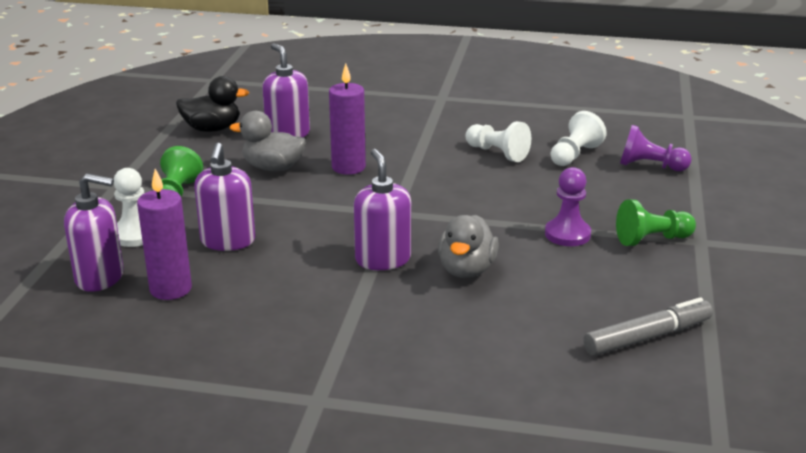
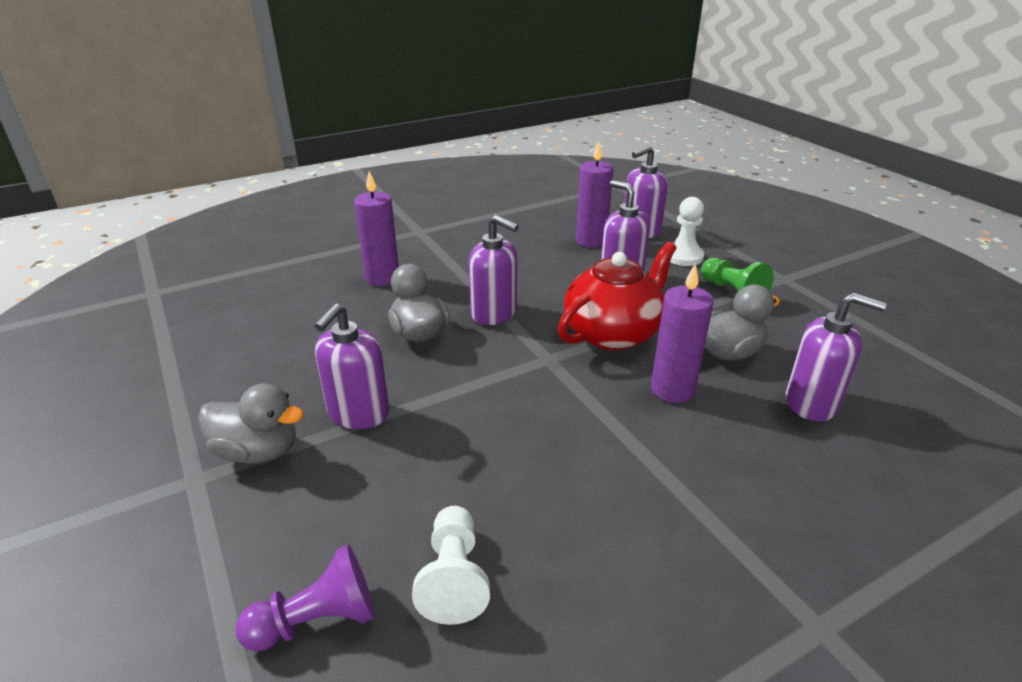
camera: 140 degrees right, 5 degrees up
(212, 129) = (880, 368): black duck -> none
(321, 207) = (613, 333): none -> red teapot
(438, 344) = (382, 278): none -> purple candle
(497, 153) = (559, 512): white pawn -> none
(567, 234) = (358, 413): purple pawn -> purple soap dispenser
(647, 337) = (226, 341): grey marker -> none
(652, 239) = (258, 451): green pawn -> grey duck

